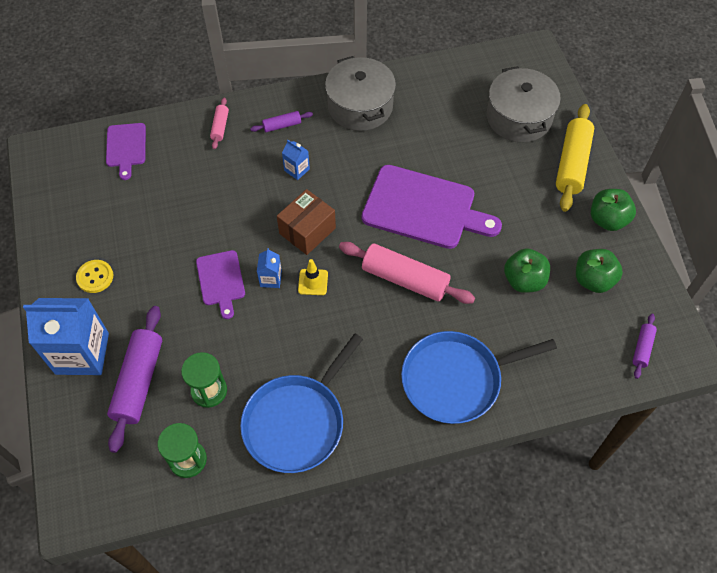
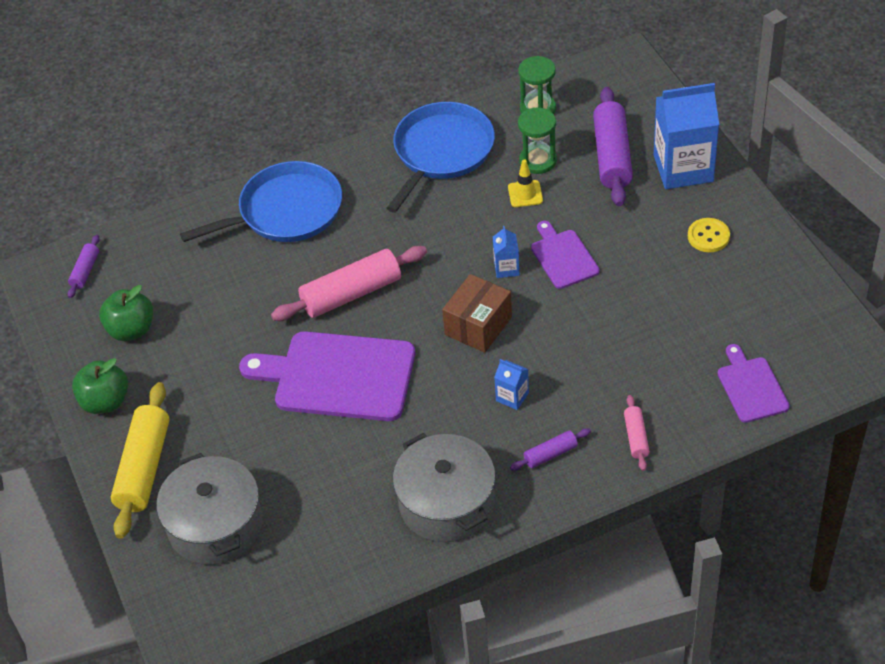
camera: 175 degrees right, 10 degrees down
(313, 282) = (457, 273): yellow traffic cone -> yellow traffic cone (525, 194)
(405, 279) = (351, 294): pink rolling pin -> pink rolling pin turned 45 degrees counterclockwise
(524, 280) = (212, 315): green apple -> none

